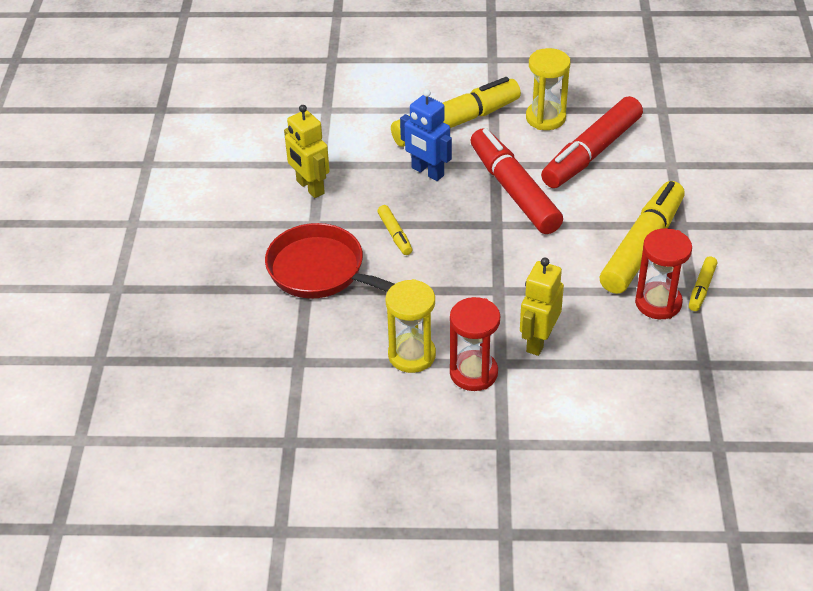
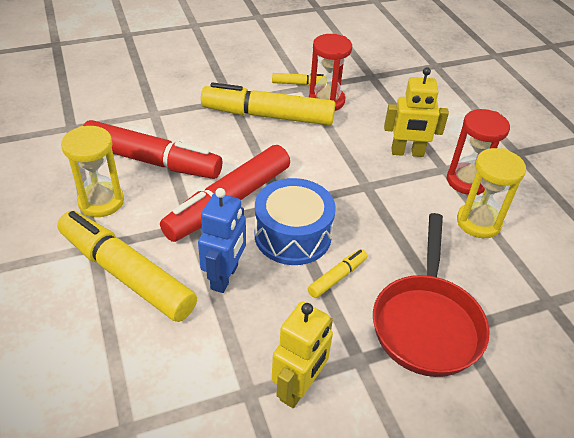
camera: 115 degrees left, 0 degrees up
(455, 220) = (293, 235): none -> blue drum

